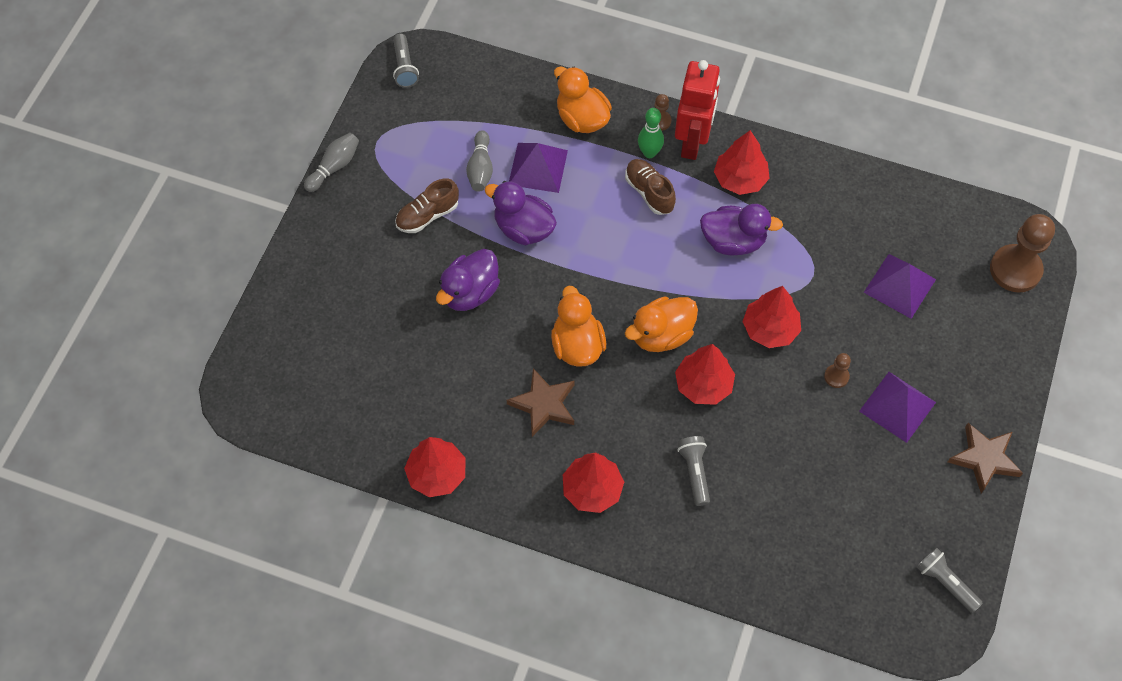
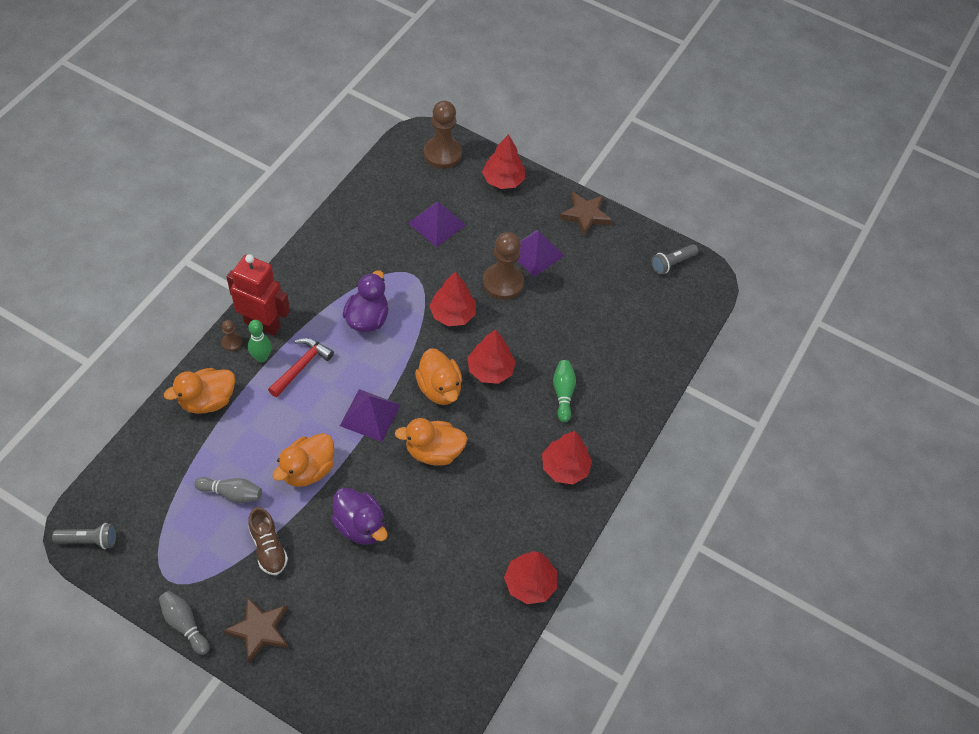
camera: 85 degrees left, 5 degrees down
(523, 229) = (307, 470): purple duck -> orange duck
(538, 167) = (246, 446): purple pyramid -> purple pyramid (370, 415)
(544, 404) = (482, 488): brown star -> brown star (259, 630)
(649, 192) = (301, 366): brown shoe -> red hammer
(694, 472) = (563, 393): grey flashlight -> green bowling pin
(740, 179) = (310, 300): red tree -> red tree (503, 180)
(836, 376) = (503, 283): brown pawn -> brown pawn, size x2.15

